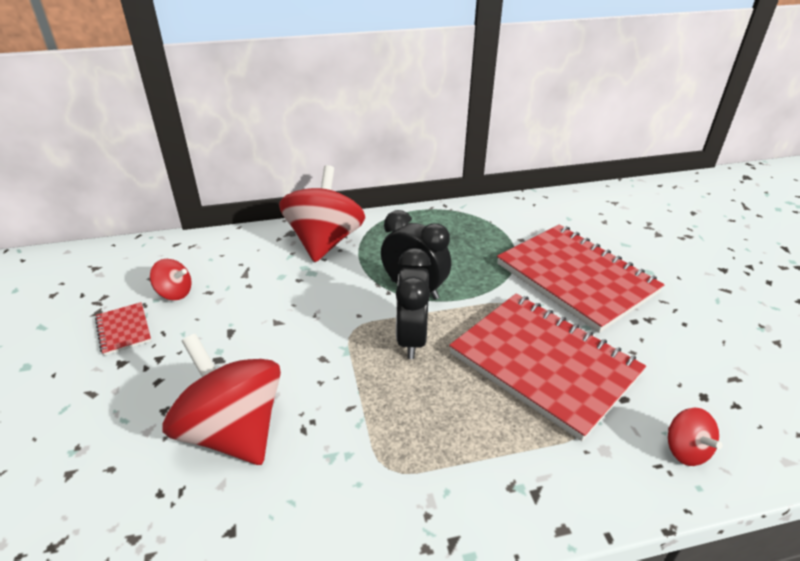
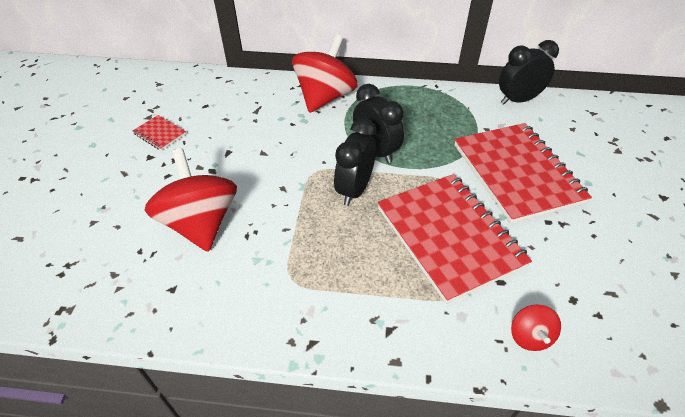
camera: 20 degrees right, 10 degrees up
(124, 330) = (160, 134): red notebook -> red notebook turned 45 degrees counterclockwise
(174, 293) = (202, 114): red spinning top -> none
(536, 204) = (518, 100): none -> black clock

